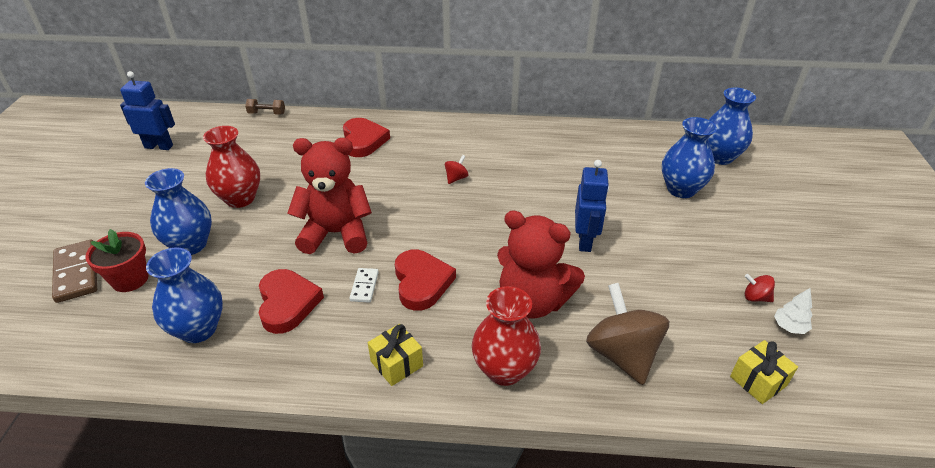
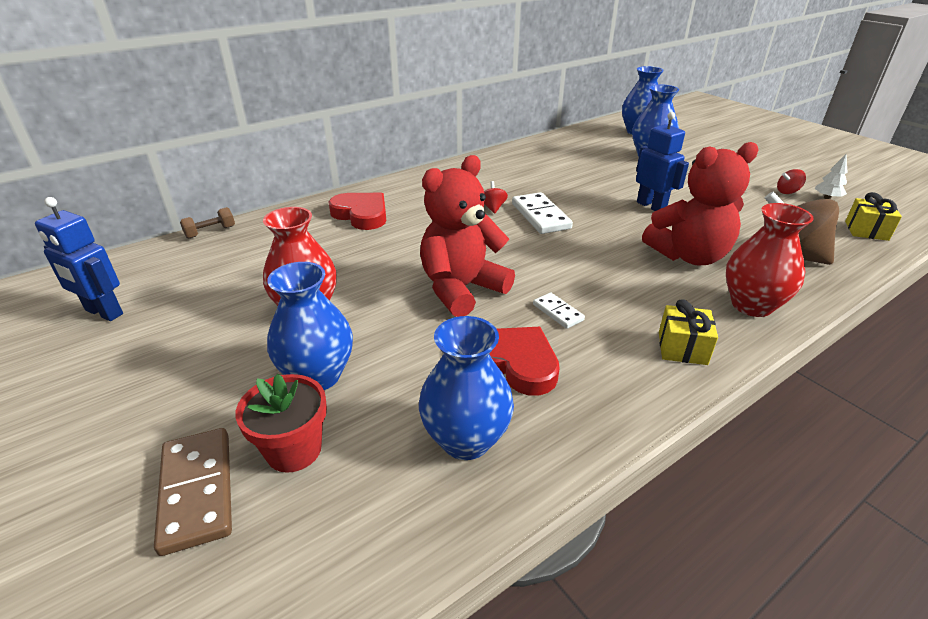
camera: 40 degrees left, 5 degrees down
(76, 273) = (197, 491): brown domino -> brown domino turned 45 degrees clockwise
(159, 146) = (103, 312): blue robot -> blue robot turned 120 degrees counterclockwise
(421, 282) = (596, 285): red heart -> none
(479, 203) = (540, 216): none -> white domino

